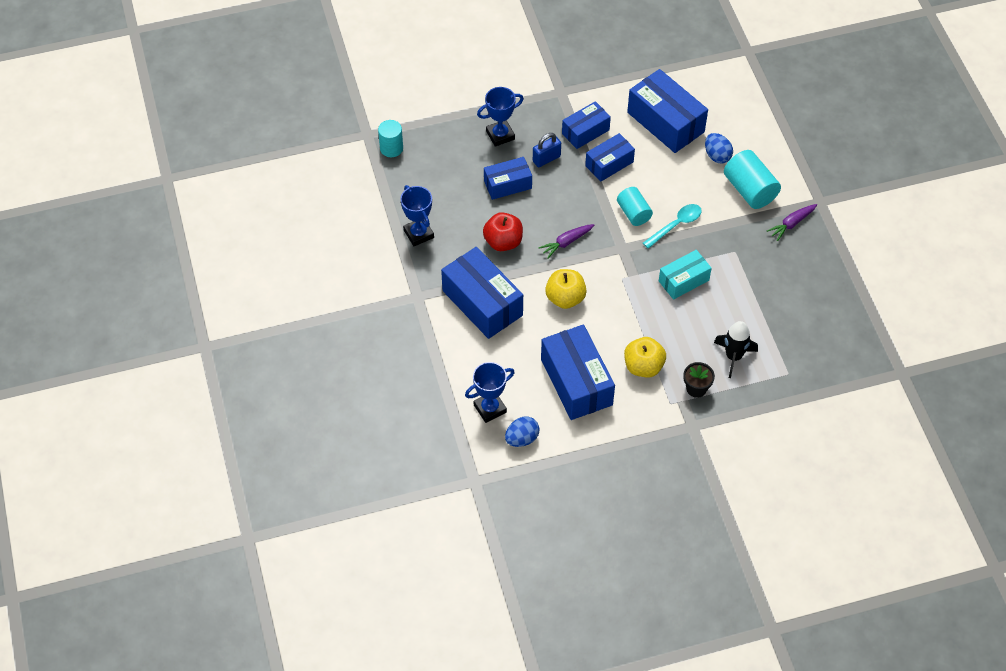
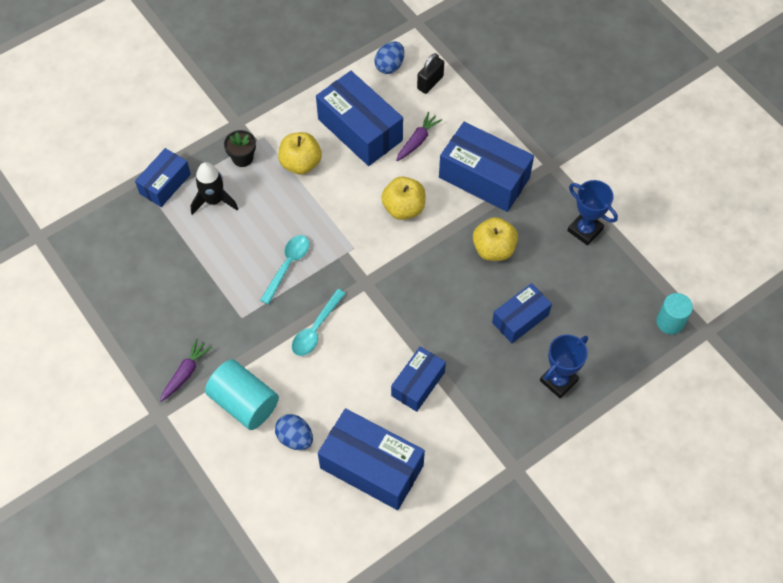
camera: 160 degrees right, 5 degrees up
(490, 408) = (430, 82): blue trophy -> black padlock
(503, 242) = (493, 249): red apple -> yellow apple
(546, 159) = (492, 366): blue padlock -> none
(566, 242) = (427, 270): purple carrot -> purple carrot (417, 141)
(585, 131) = (462, 419): blue box -> blue box (165, 184)
(633, 213) = (367, 329): turquoise cylinder -> none
(683, 281) = (288, 266): turquoise box -> turquoise spoon

